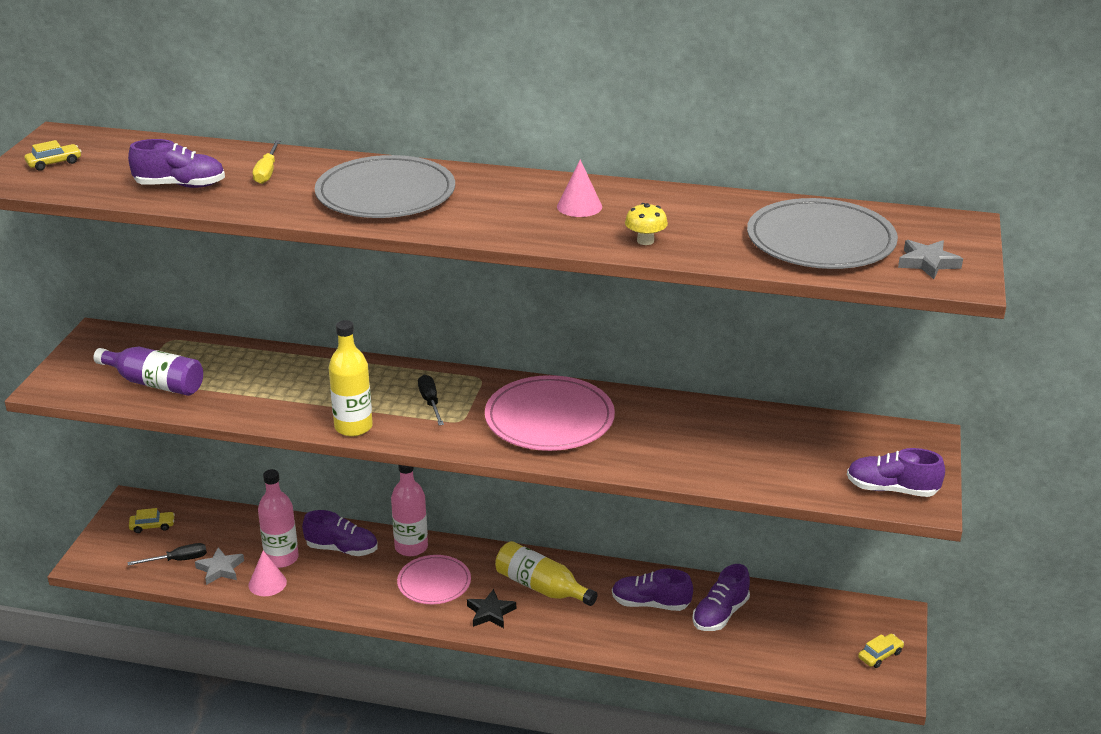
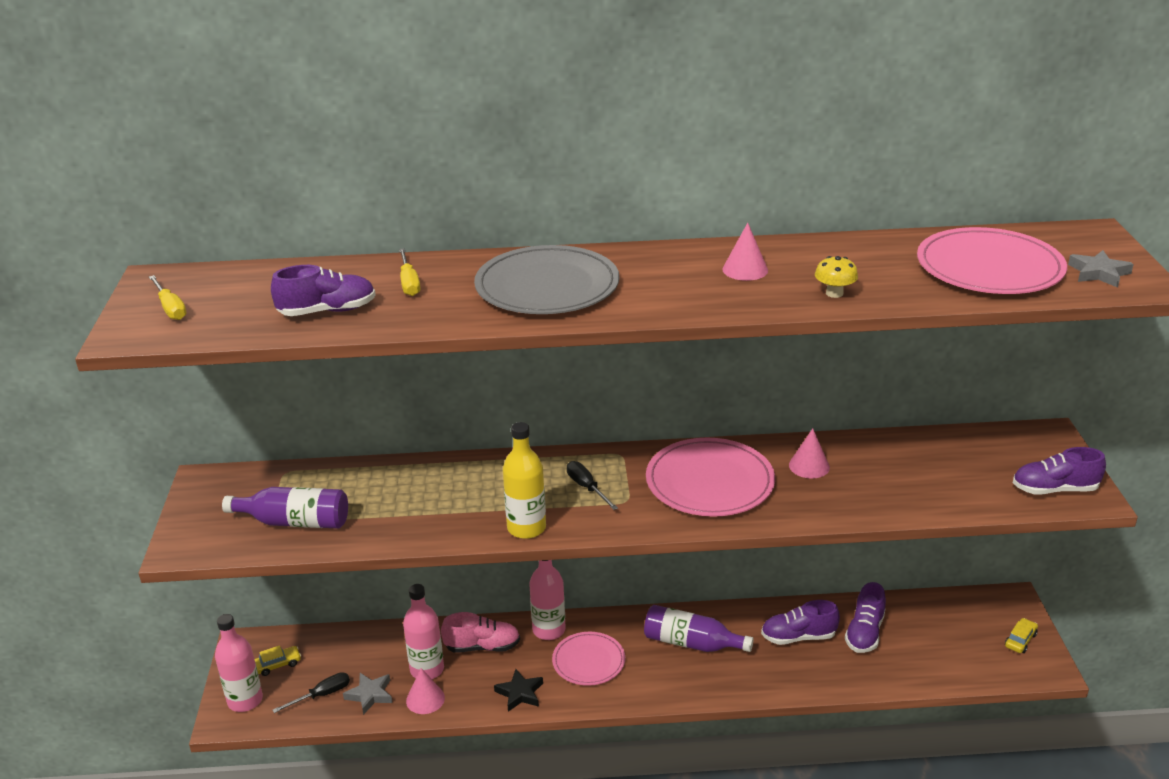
camera: 15 degrees left, 0 degrees up
(54, 163) = (170, 308): yellow car -> yellow screwdriver
(110, 550) = (245, 700): none -> pink bottle
(342, 549) = (482, 646): purple shoe -> pink shoe
(490, 613) = (657, 679): black star -> black star (520, 693)
(541, 587) = (691, 643): yellow bottle -> purple bottle
(656, 422) = (809, 466): none -> pink cone
(820, 240) = (989, 267): grey plate -> pink plate

